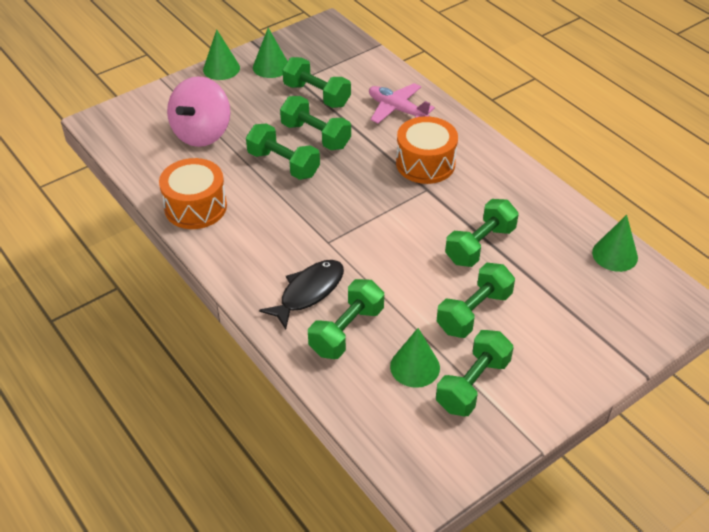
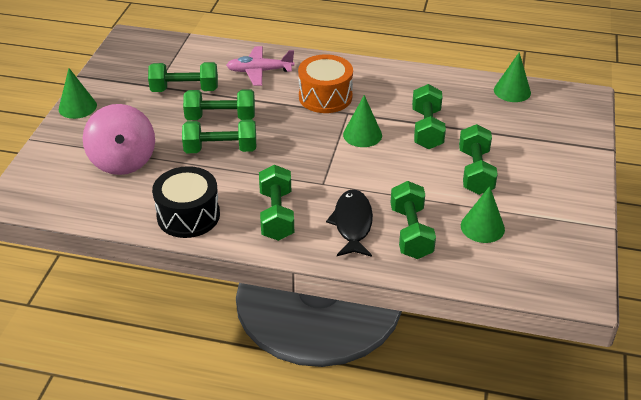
camera: 40 degrees left, 5 degrees down
(195, 207) = (188, 215): orange drum -> black drum
(271, 66) = (120, 87): green cone -> green cone (362, 135)
(473, 384) = (530, 215): green dumbbell -> green dumbbell (276, 215)

